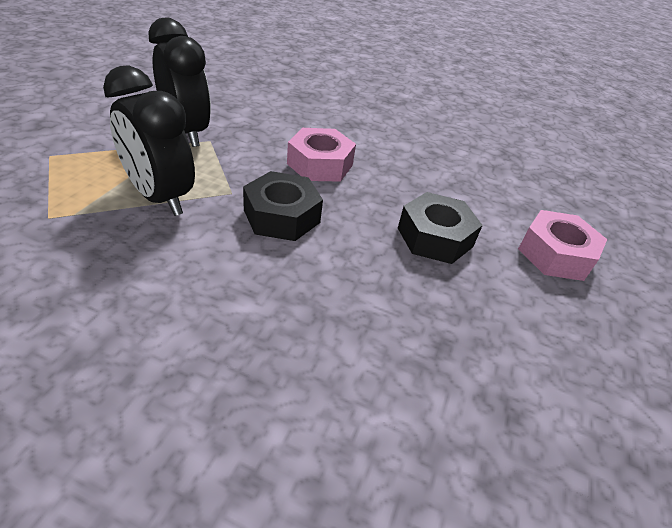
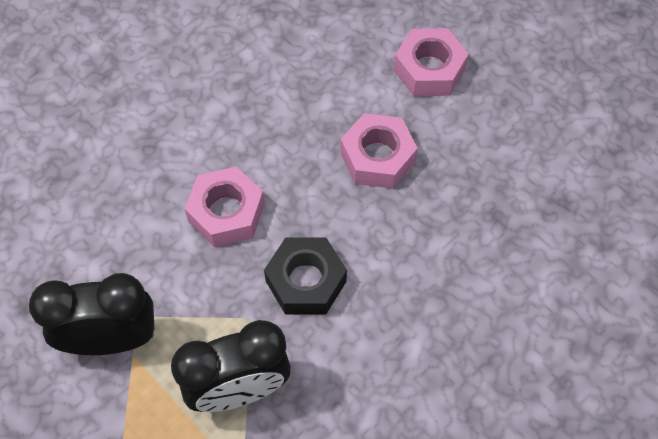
camera: 60 degrees left, 20 degrees up
(435, 237) = (377, 157): black nut -> pink nut

